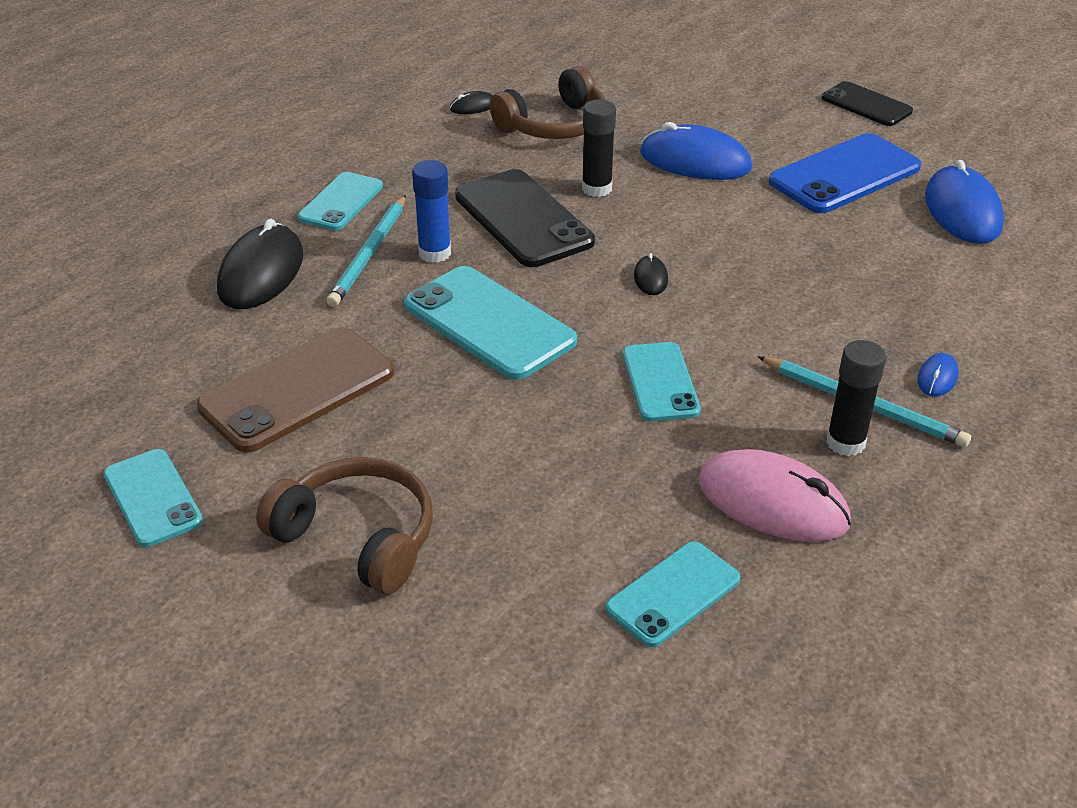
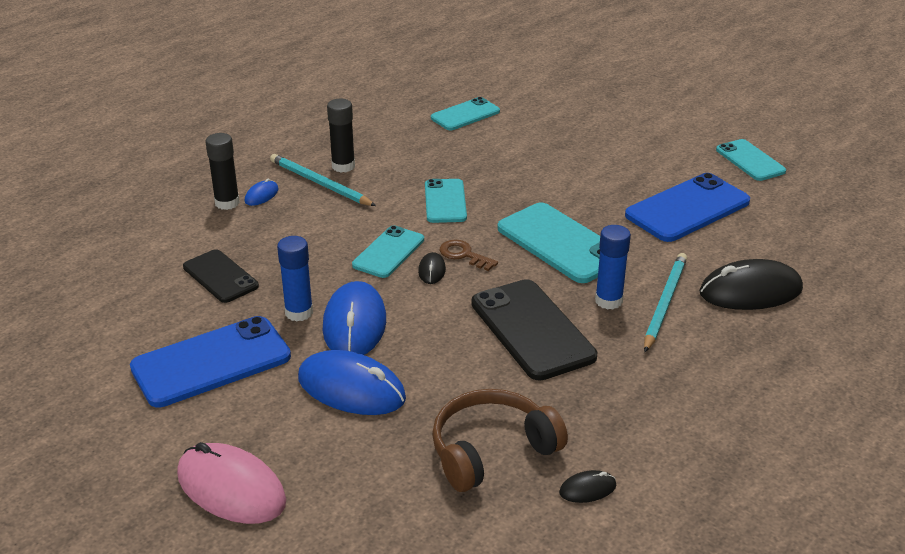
camera: 175 degrees left, 5 degrees down
(261, 273) = (750, 291): black mouse -> black mouse turned 60 degrees clockwise
(297, 390) = (687, 208): brown phone -> blue phone
(341, 202) = (706, 358): turquoise phone -> turquoise phone (388, 252)
(357, 537) = (628, 140): brown headphones -> none
(596, 189) = (459, 359): black glue stick -> black glue stick (227, 203)
(615, 300) = (464, 255): none -> brown key
(772, 502) = (400, 144): pink mouse -> pink mouse (231, 488)
(785, 223) = (299, 312): none -> blue glue stick
(866, 105) = (117, 462): black phone -> black phone (220, 277)
(962, 211) = (133, 316): blue mouse -> blue mouse (354, 324)

